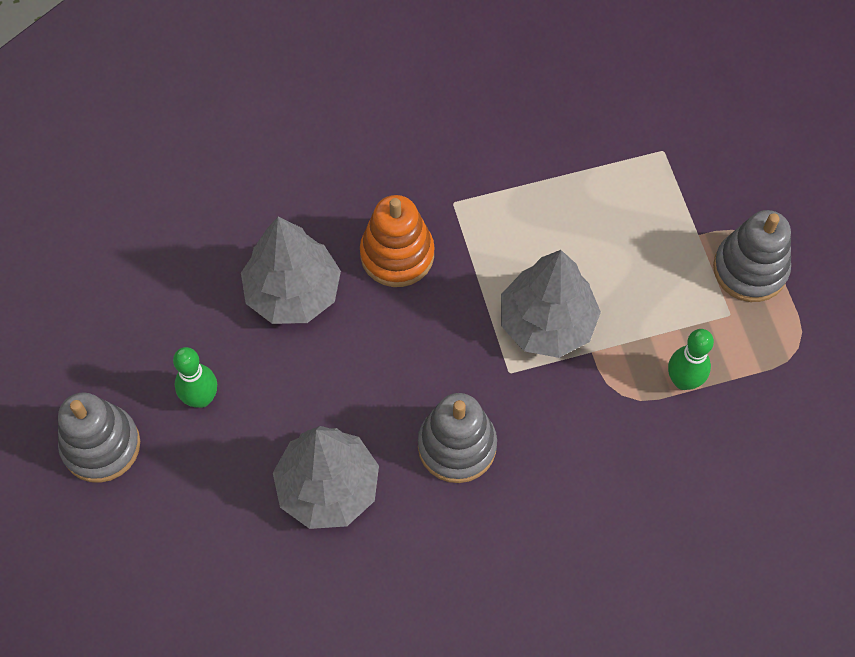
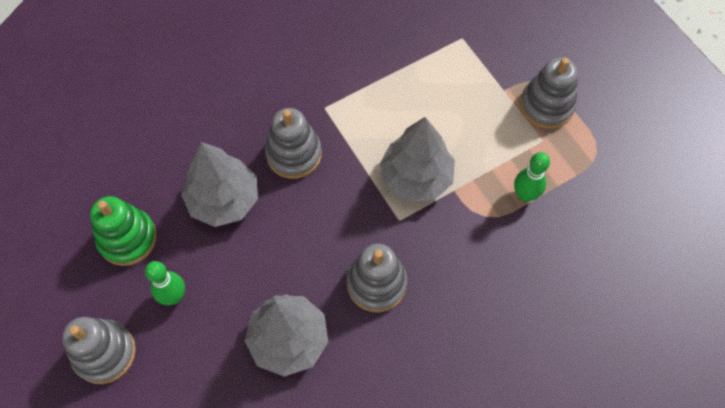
camera: 15 degrees left, 0 degrees up
(162, 312) = (128, 238): none -> green stacking toy
(397, 254) = (294, 154): orange stacking toy -> grey stacking toy

